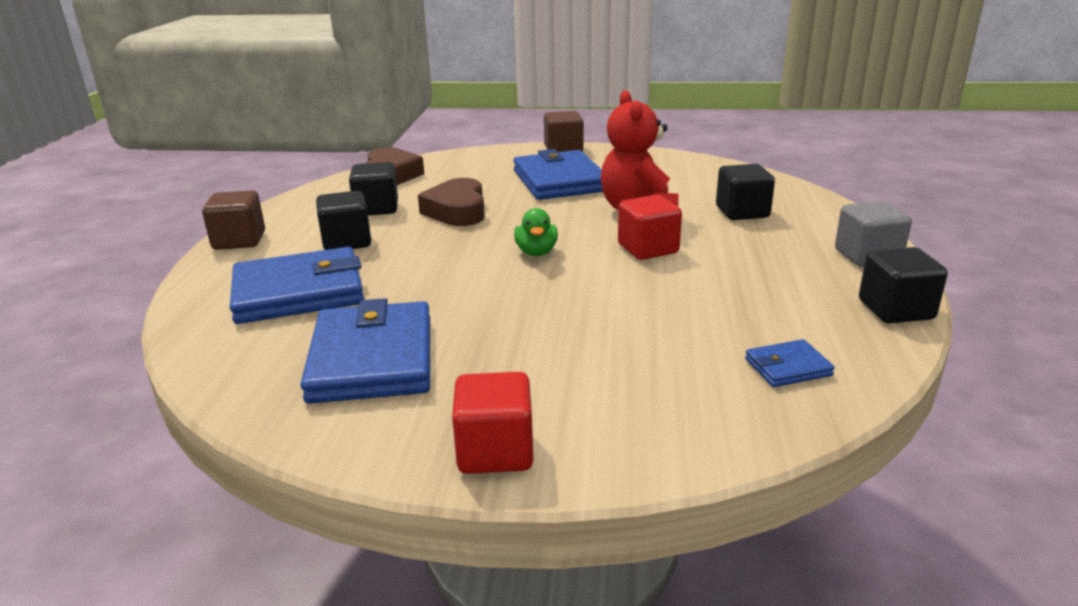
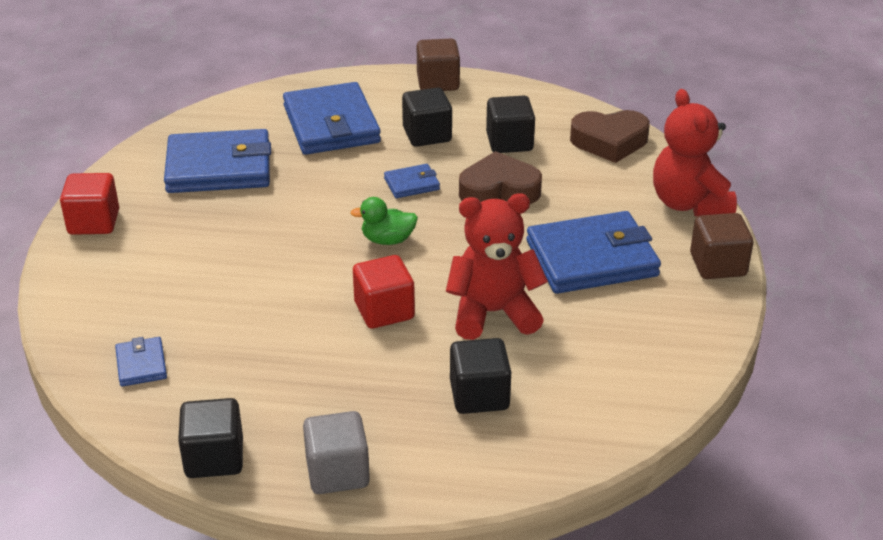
camera: 90 degrees right, 10 degrees up
(439, 246) = (411, 184): none -> blue wallet
(487, 155) = (689, 203): none -> red teddy bear

